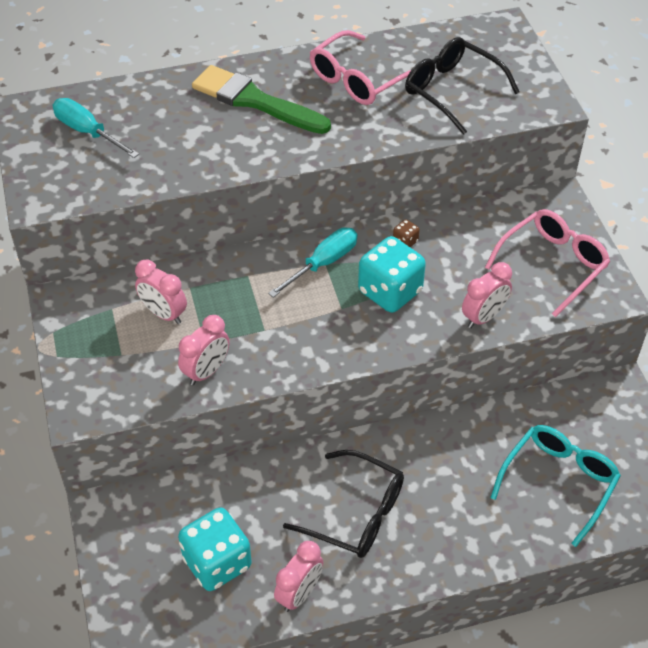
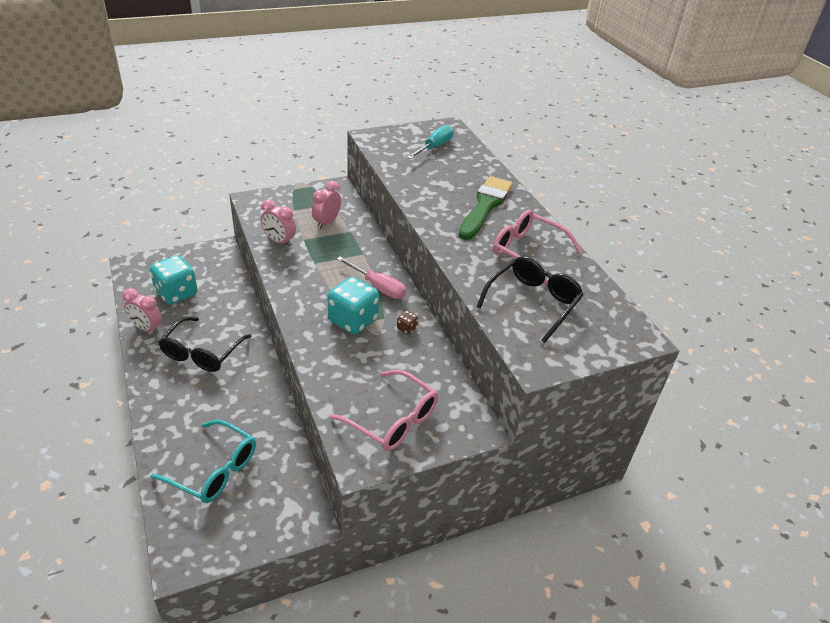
camera: 80 degrees right, 10 degrees down
(323, 263) = (378, 287): turquoise screwdriver -> pink screwdriver
(483, 317) = (330, 373): pink clock -> none

